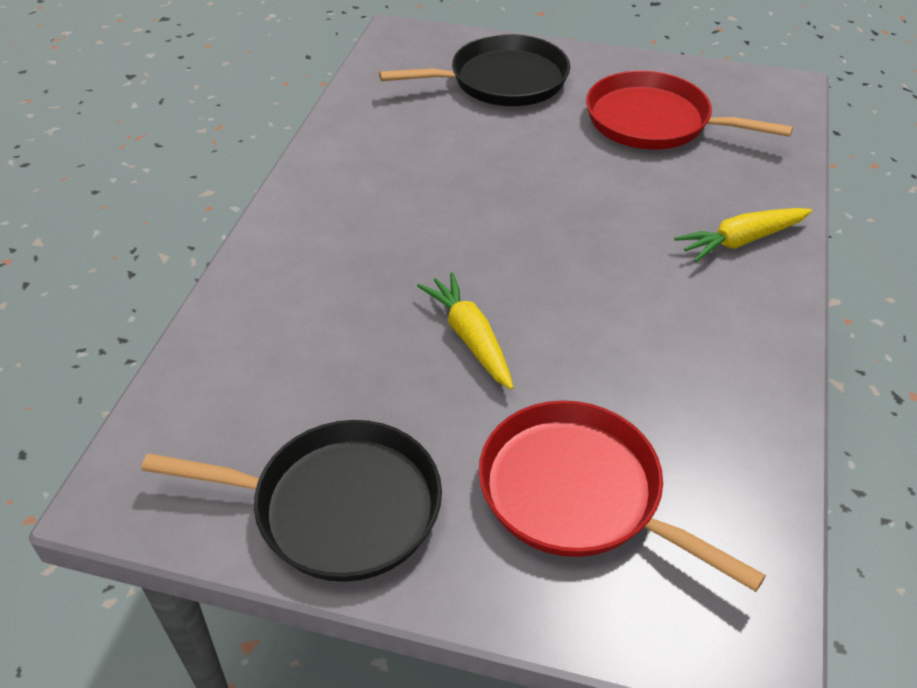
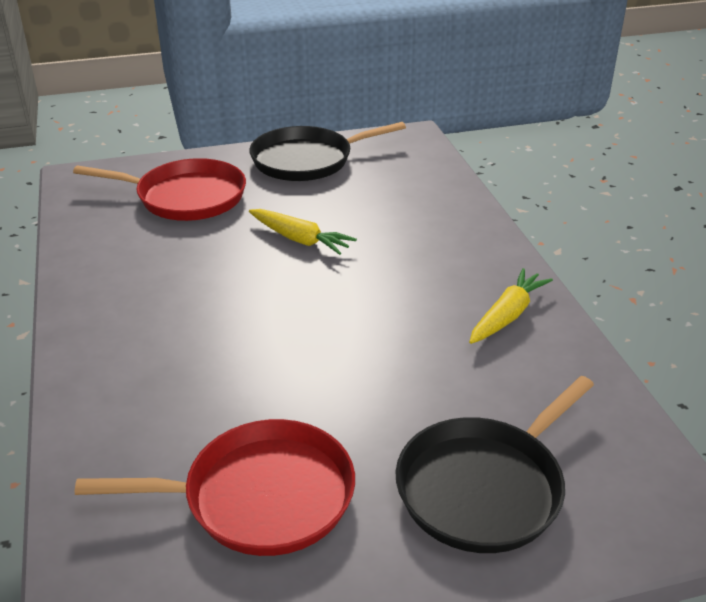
camera: 150 degrees right, 10 degrees down
(741, 241) = (118, 377): yellow carrot -> yellow carrot (507, 315)

